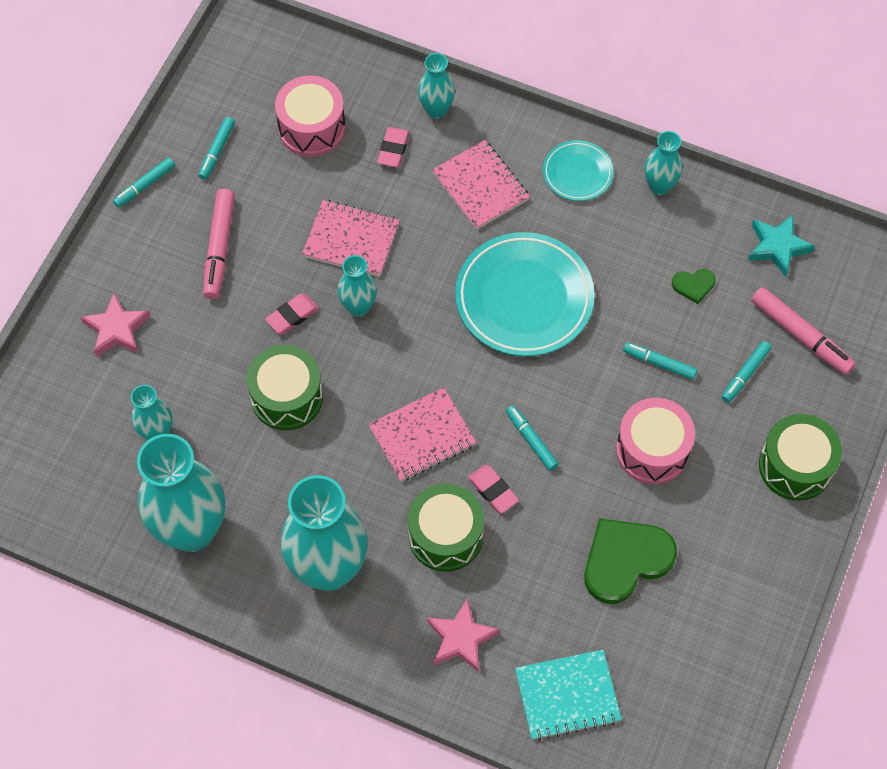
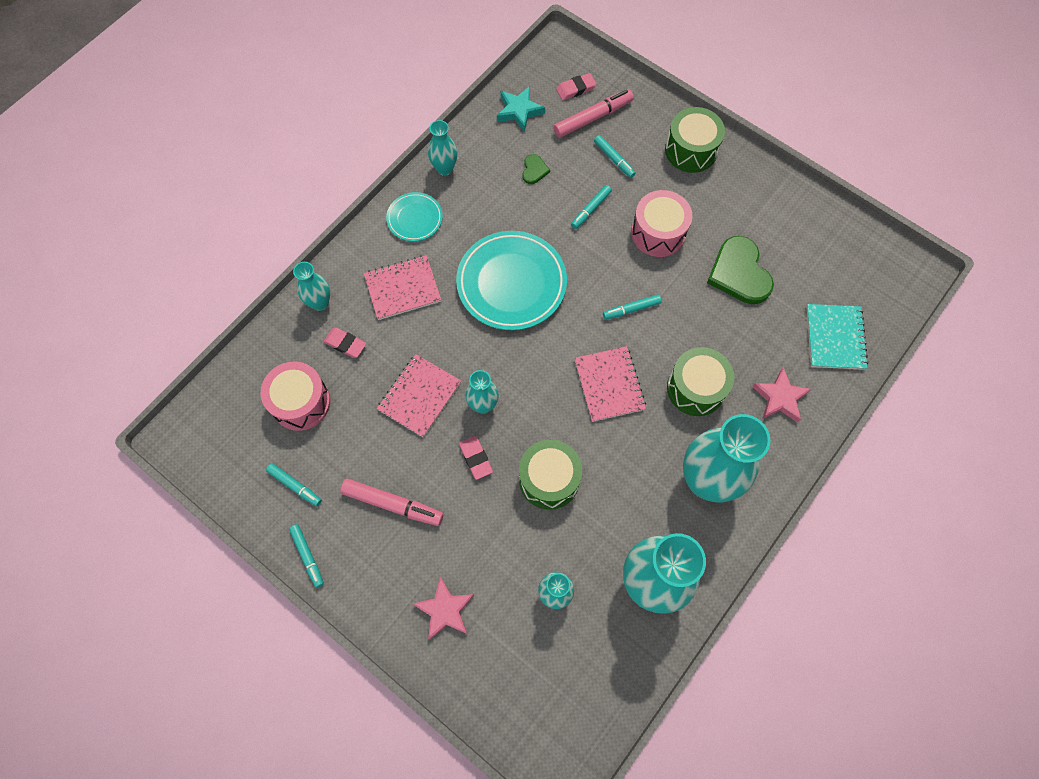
camera: 75 degrees left, 5 degrees up
(493, 490) = (666, 346): pink eraser -> pink eraser (576, 89)

